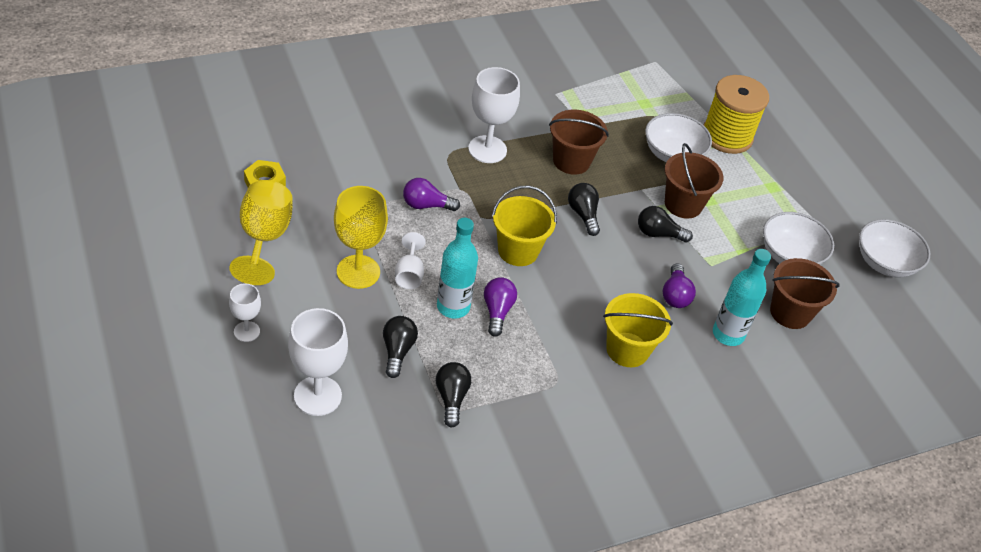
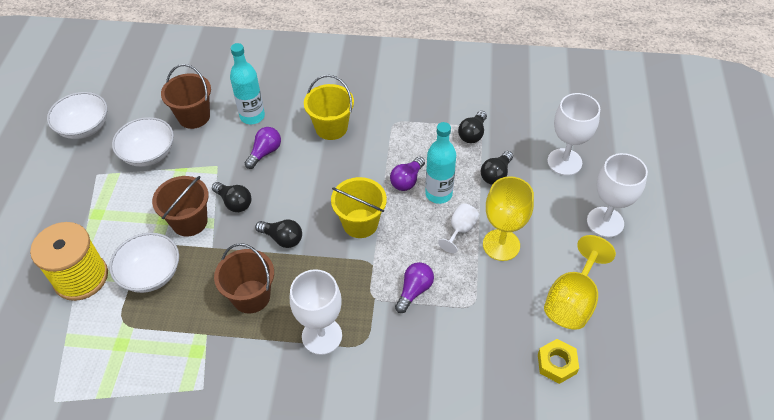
camera: 145 degrees left, 5 degrees up
(247, 331) = (605, 222): white goblet -> white goblet, size x1.78
(426, 205) = (414, 290): purple light bulb -> purple light bulb turned 90 degrees counterclockwise
(583, 214) = (282, 238): black light bulb -> black light bulb turned 75 degrees counterclockwise

